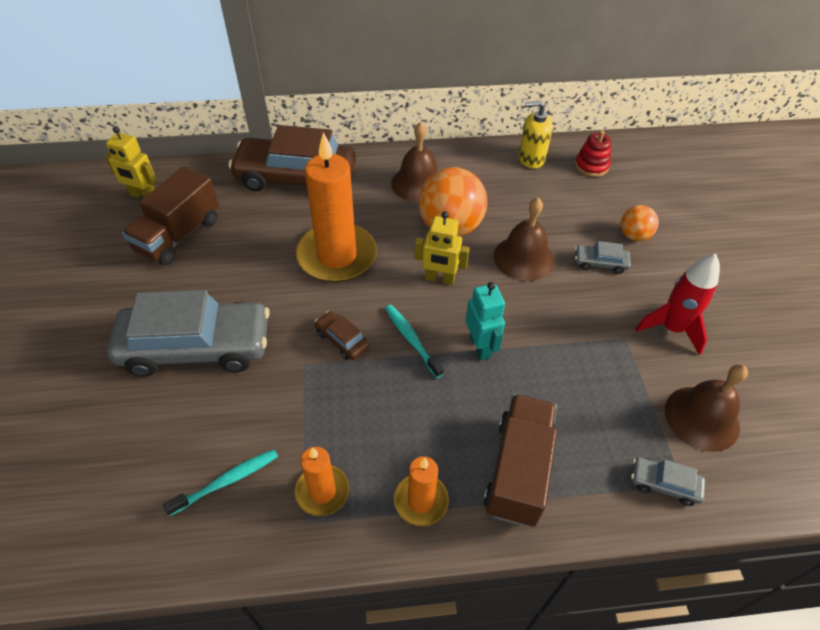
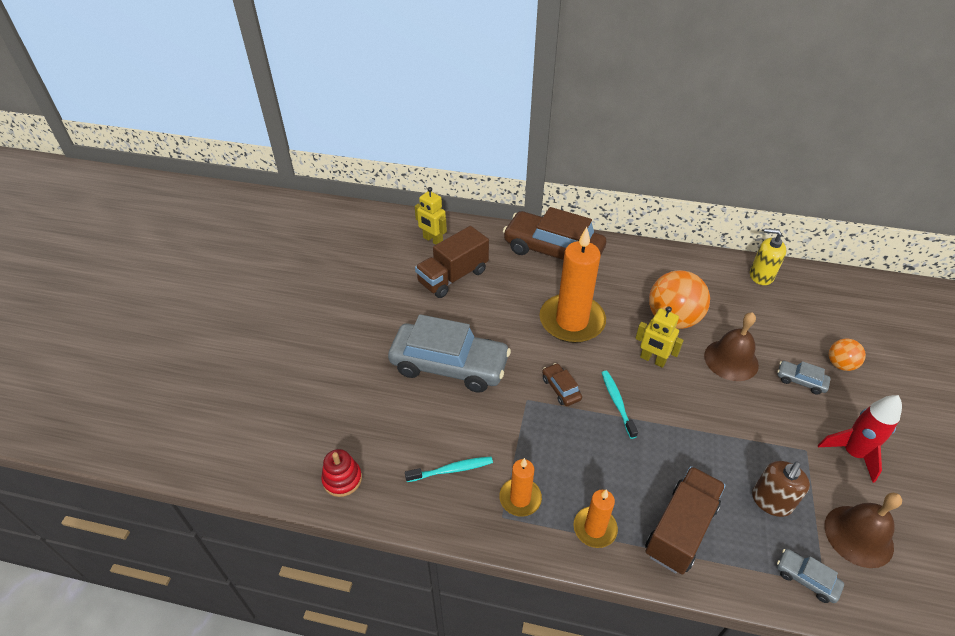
camera: 20 degrees right, 5 degrees down
(418, 183) = (654, 276): brown bell -> none
(480, 346) = (673, 423): turquoise robot -> none
(591, 166) = (816, 294): red stacking toy -> red stacking toy (342, 479)
(605, 406) = (771, 501): none -> brown soap dispenser

